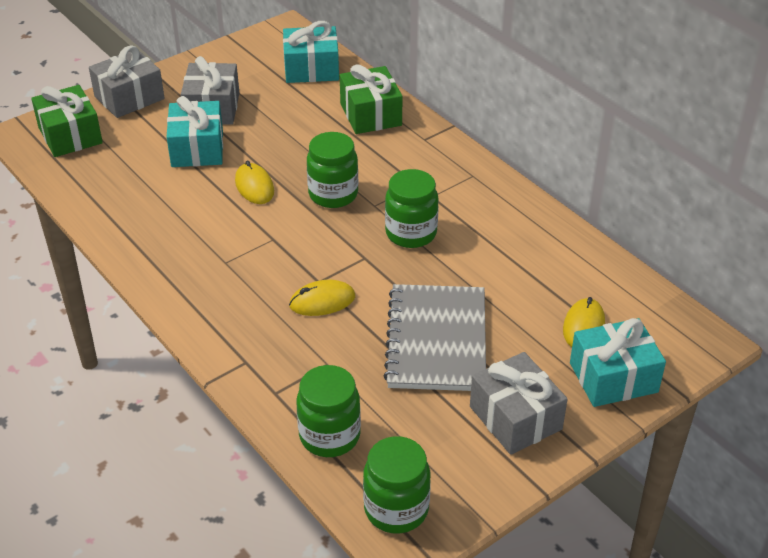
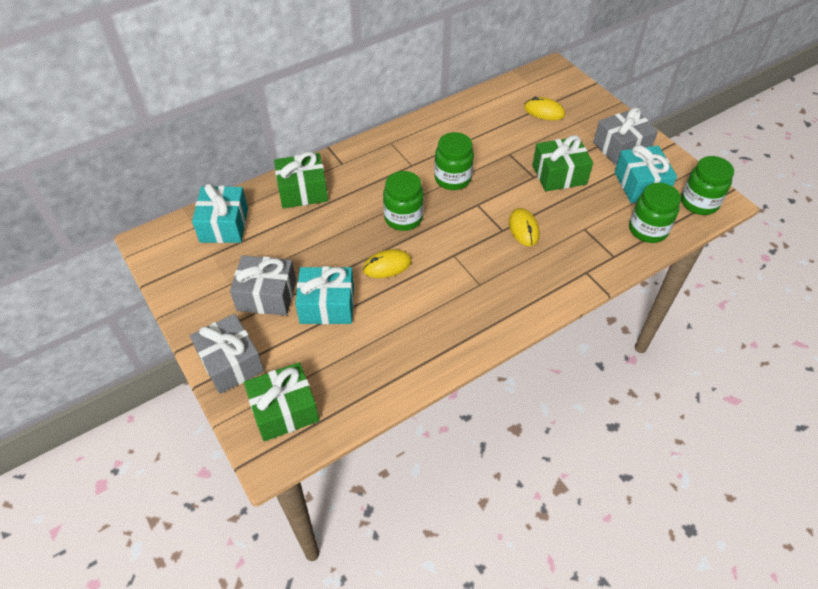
camera: 85 degrees left, 10 degrees up
(437, 340) = (559, 174): grey notebook -> green gift
(613, 377) = (585, 106): turquoise gift -> turquoise gift (640, 185)

